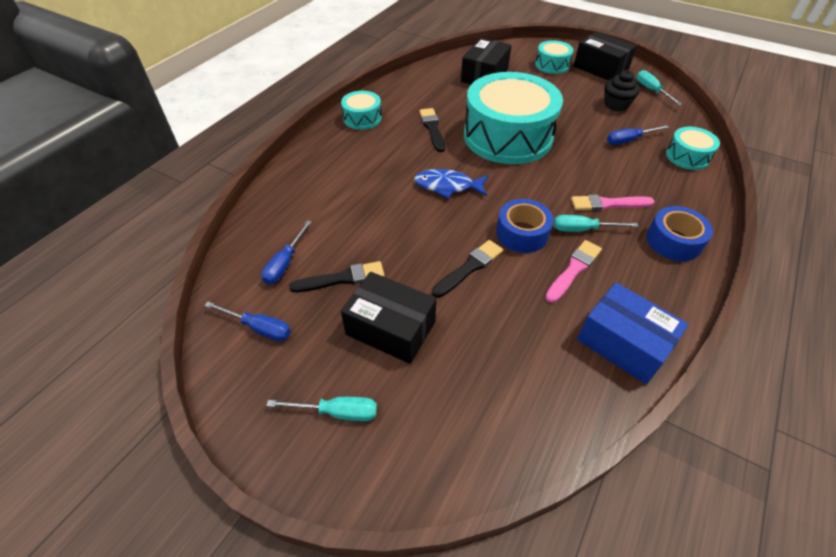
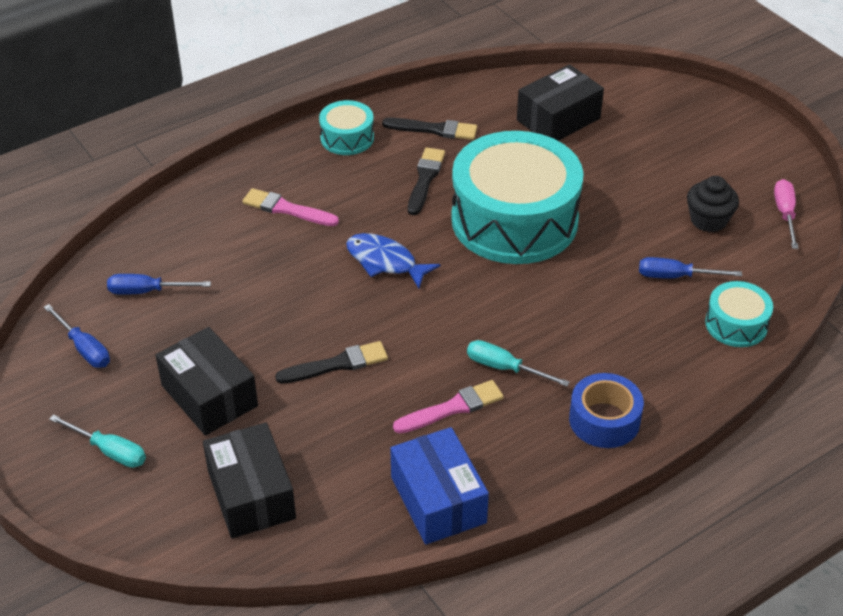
camera: 25 degrees right, 5 degrees down
(285, 263) = (147, 291): blue screwdriver -> blue screwdriver turned 45 degrees clockwise
(342, 278) = (194, 328): black brush -> black brush (434, 129)
(522, 233) = (427, 348): blue tape -> none
(552, 65) = (672, 130): turquoise drum -> none
(600, 68) = (742, 155): black box -> black box (251, 494)
(608, 204) = (565, 349): pink brush -> pink brush (286, 209)
(651, 90) = (785, 214): turquoise screwdriver -> pink screwdriver

